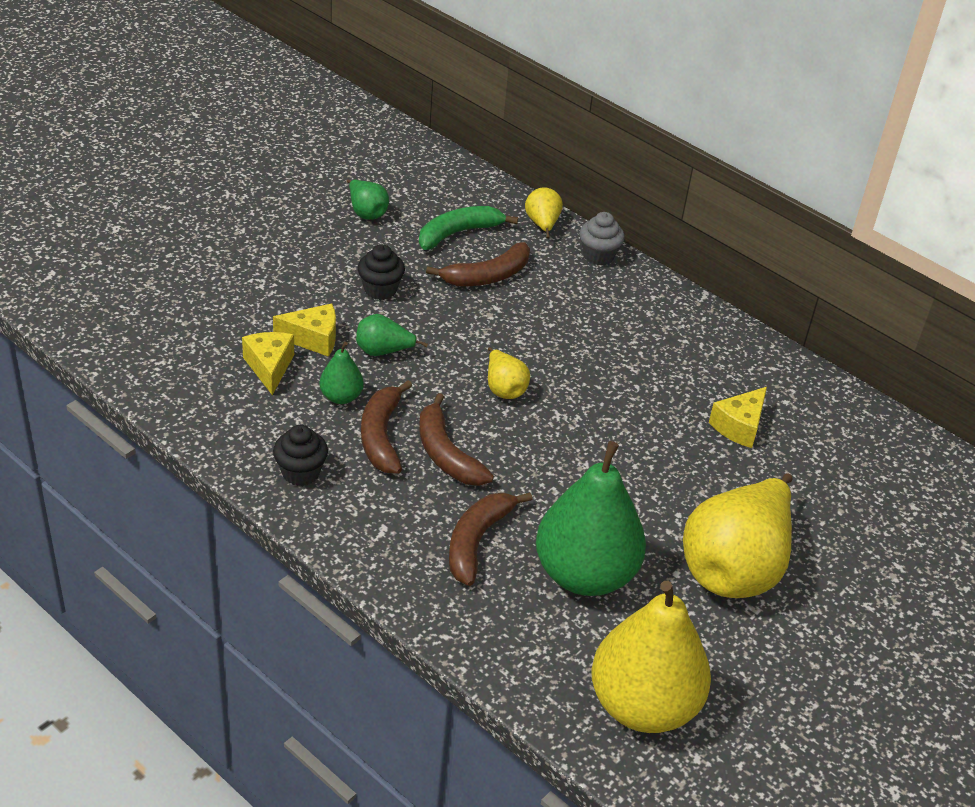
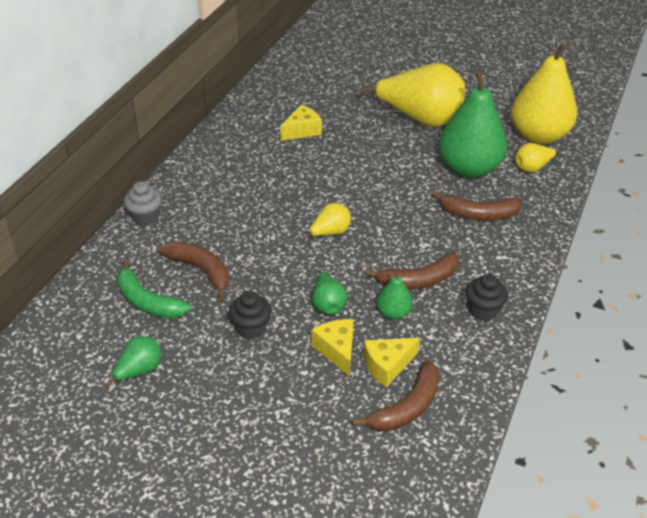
camera: 105 degrees left, 0 degrees up
(446, 454) = (413, 245): brown banana -> brown banana (407, 407)
(542, 224) = (114, 255): yellow pear -> yellow pear (532, 168)
(739, 426) = (302, 131): yellow cheese -> yellow cheese turned 60 degrees counterclockwise

